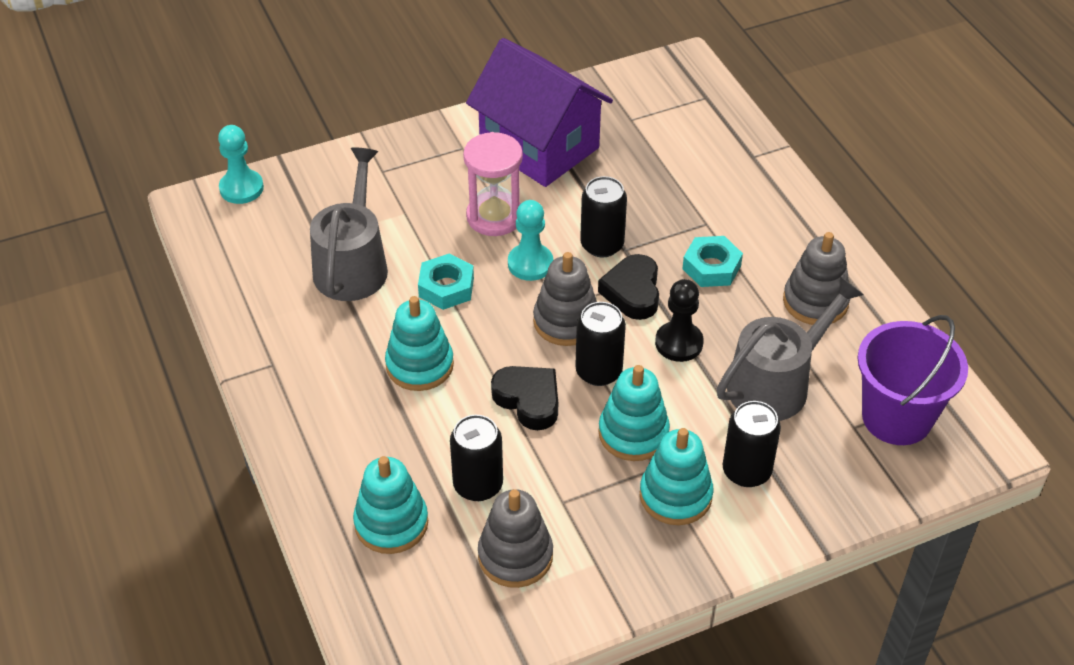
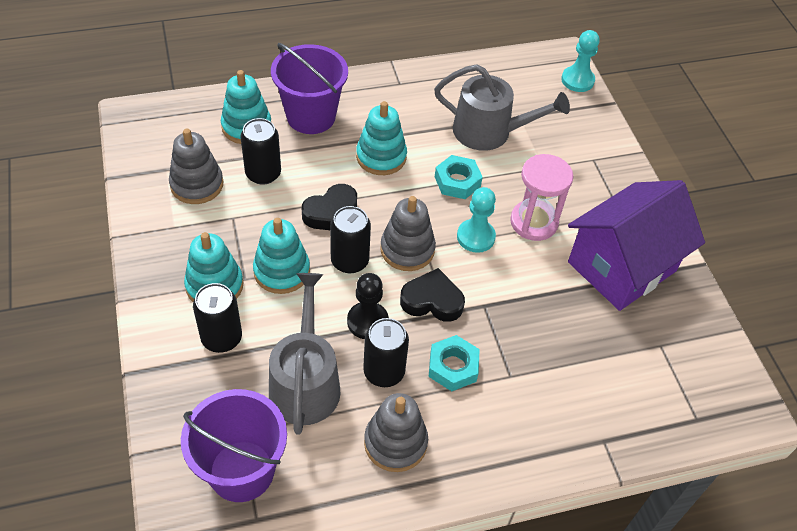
camera: 95 degrees right, 5 degrees up
(357, 452) = (311, 116): none -> purple bucket
(602, 245) = (491, 290): black can -> black can (384, 372)
(775, 384) = (305, 383): grey watering can -> grey watering can turned 150 degrees counterclockwise

